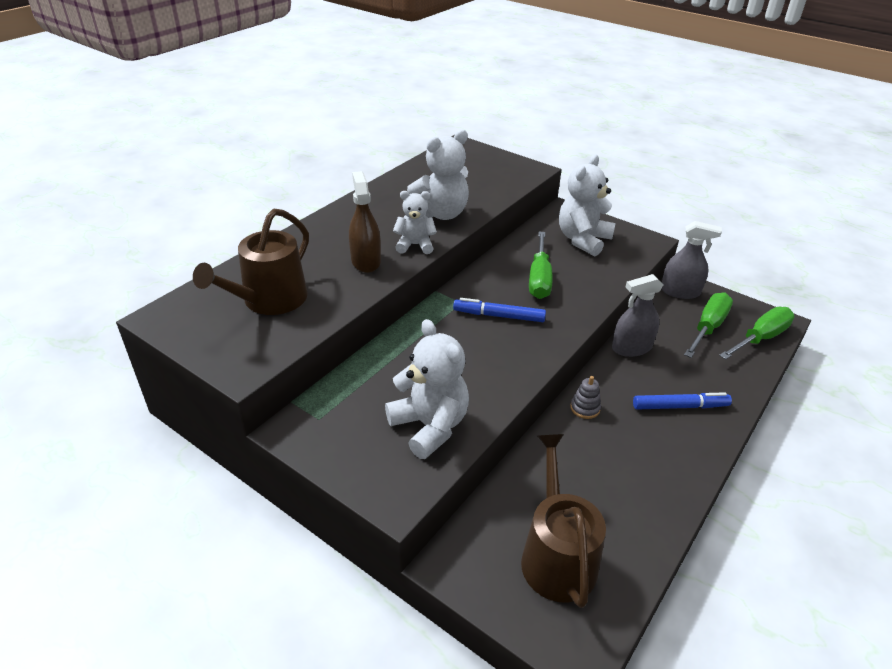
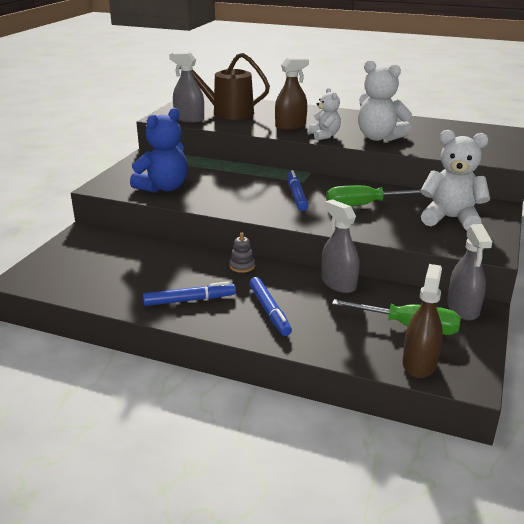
camera: 75 degrees right, 10 degrees down
(272, 342) = (189, 119): none -> grey spray bottle
(430, 426) = (163, 188): white teddy bear -> blue teddy bear
(556, 556) = (92, 265): brown watering can -> none
(655, 465) = (190, 300): none -> blue marker
(760, 338) = (419, 363): green screwdriver -> brown spray bottle

